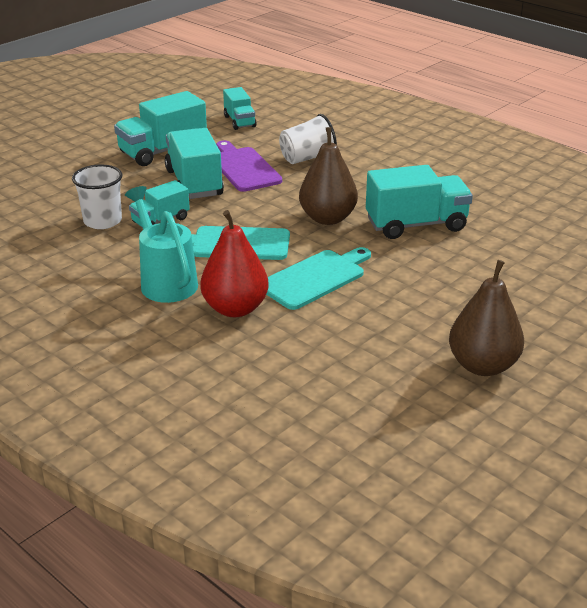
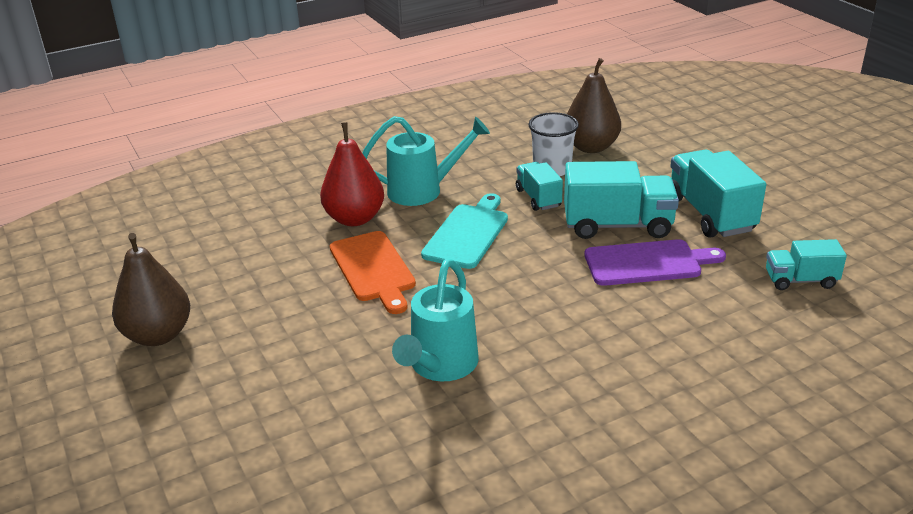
camera: 110 degrees right, 0 degrees up
(307, 158) = (663, 316): white cup -> none
(315, 278) = (373, 269): turquoise cutting board -> orange cutting board
(327, 218) = (491, 301): brown pear -> brown pear (591, 147)
(416, 225) = (440, 366): turquoise truck -> turquoise watering can

